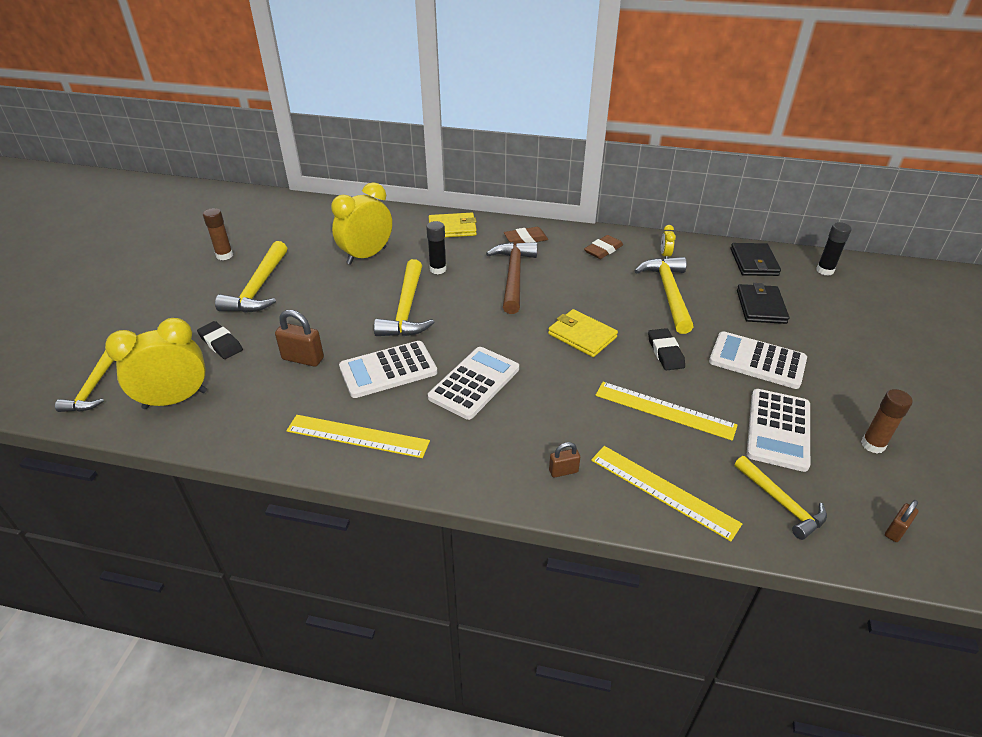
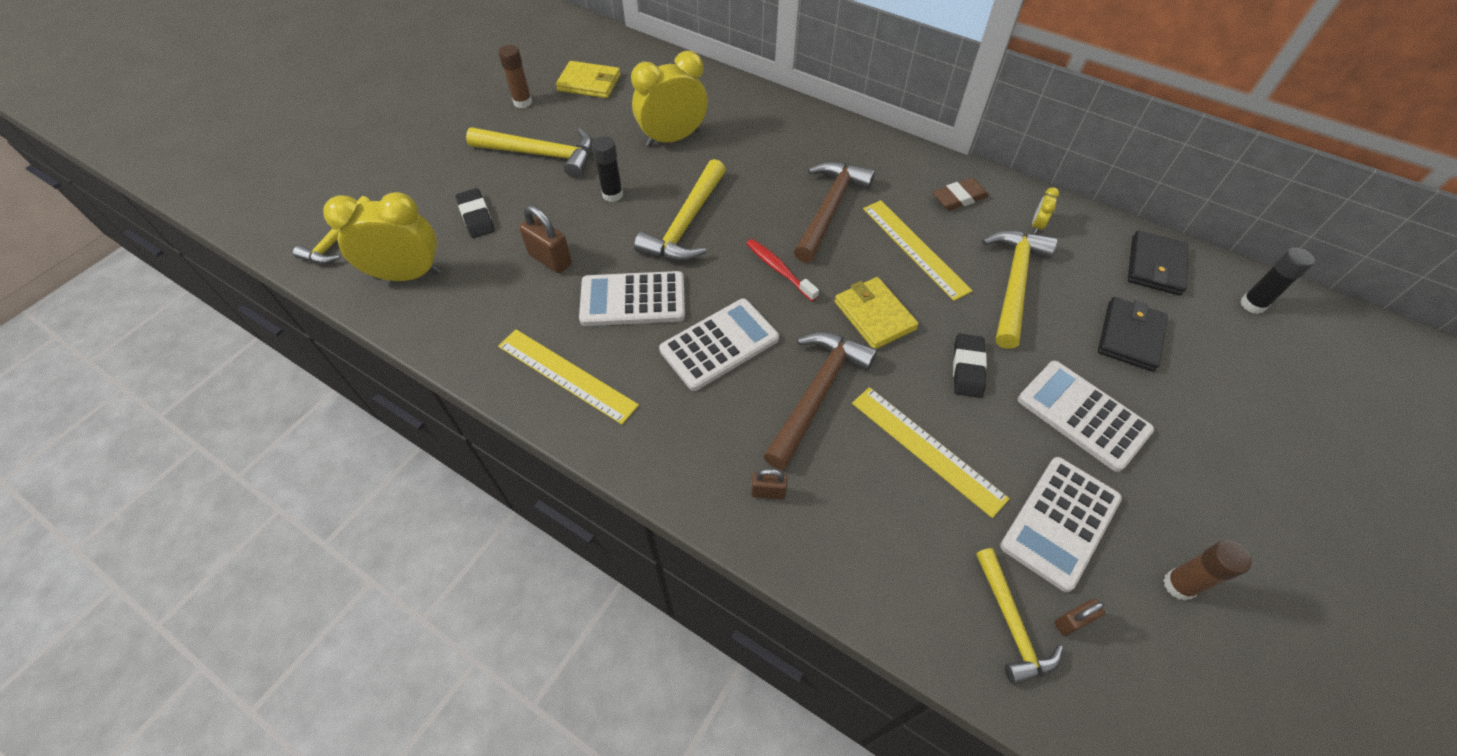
camera: 20 degrees right, 15 degrees up
(259, 288) = (541, 154): yellow hammer -> yellow hammer turned 105 degrees counterclockwise
(438, 269) = (745, 177): black glue stick -> black glue stick (612, 194)
(452, 228) = (786, 122): yellow wallet -> yellow wallet (589, 83)
(495, 323) = (779, 269): none -> red toothbrush
(525, 239) = (868, 158): brown eraser -> none
(566, 396) = (816, 393): none -> brown hammer
(663, 491) = (872, 557): yellow ruler -> yellow ruler (915, 248)
(895, 531) = (1143, 715): brown padlock -> brown padlock (1072, 621)

